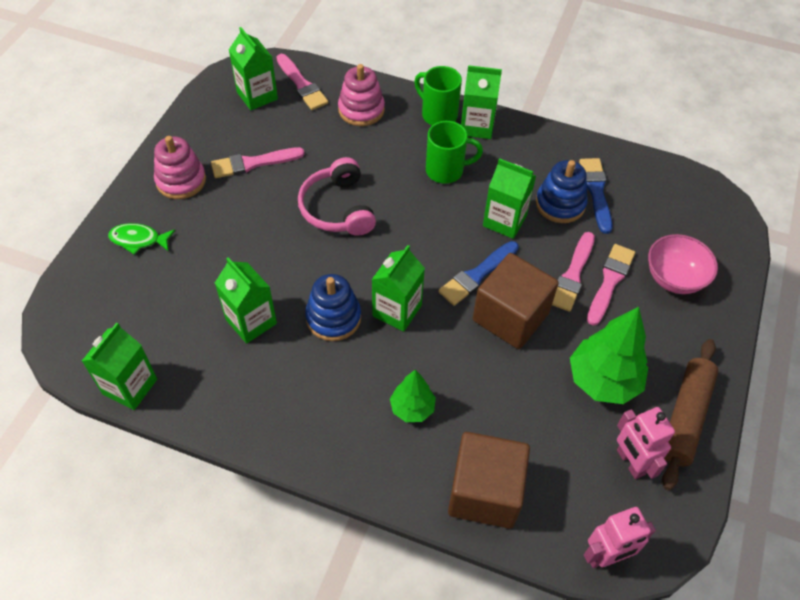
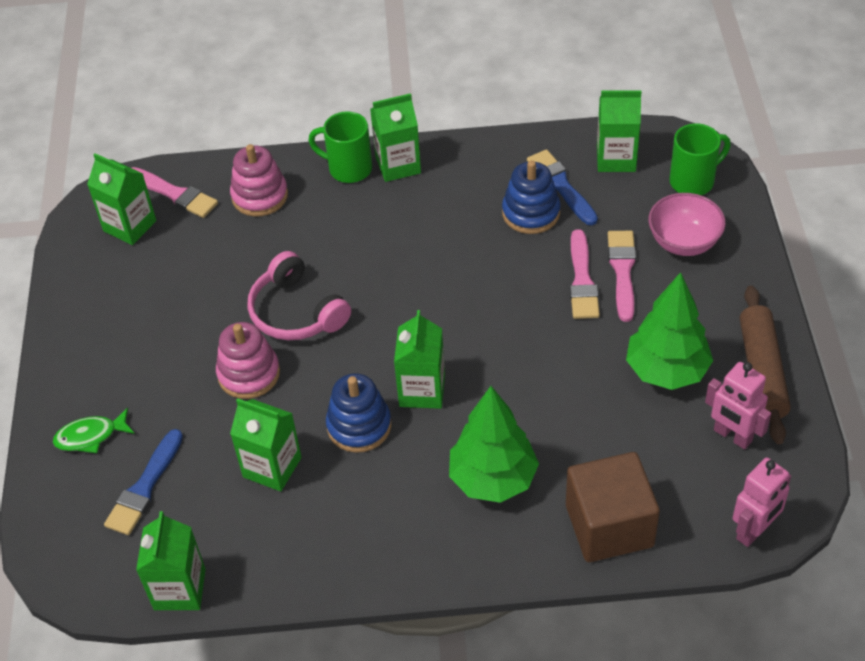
camera: 20 degrees left, 5 degrees down
(181, 181) = (99, 353): pink stacking toy -> pink stacking toy (249, 374)
(253, 163) = (171, 302): pink brush -> none
(412, 408) = (493, 479): green tree -> green tree, size x1.73
(446, 170) = (391, 225): green mug -> green mug (693, 181)
(477, 275) = (485, 320): blue brush -> blue brush (144, 487)
(504, 221) = (483, 253): green carton -> green carton (616, 158)
(510, 316) = (542, 347): brown cube -> none

